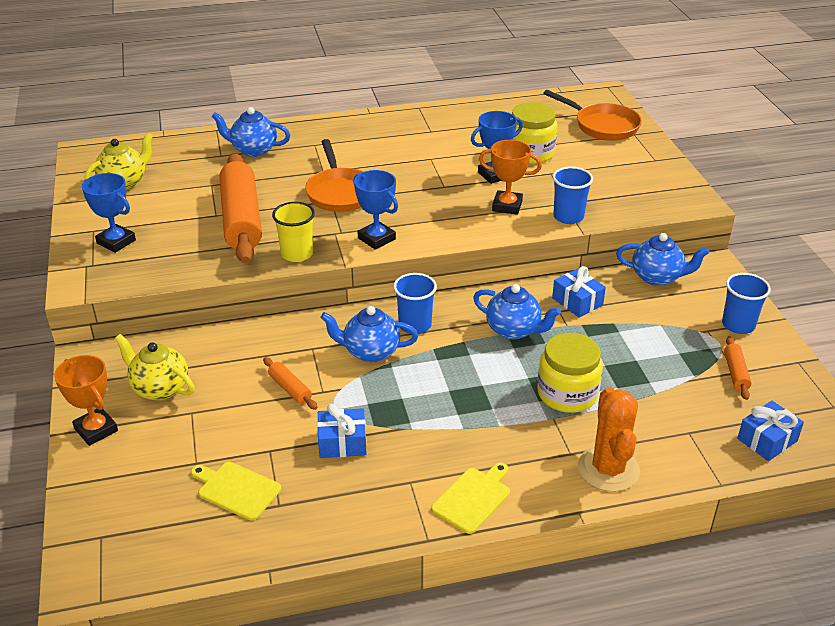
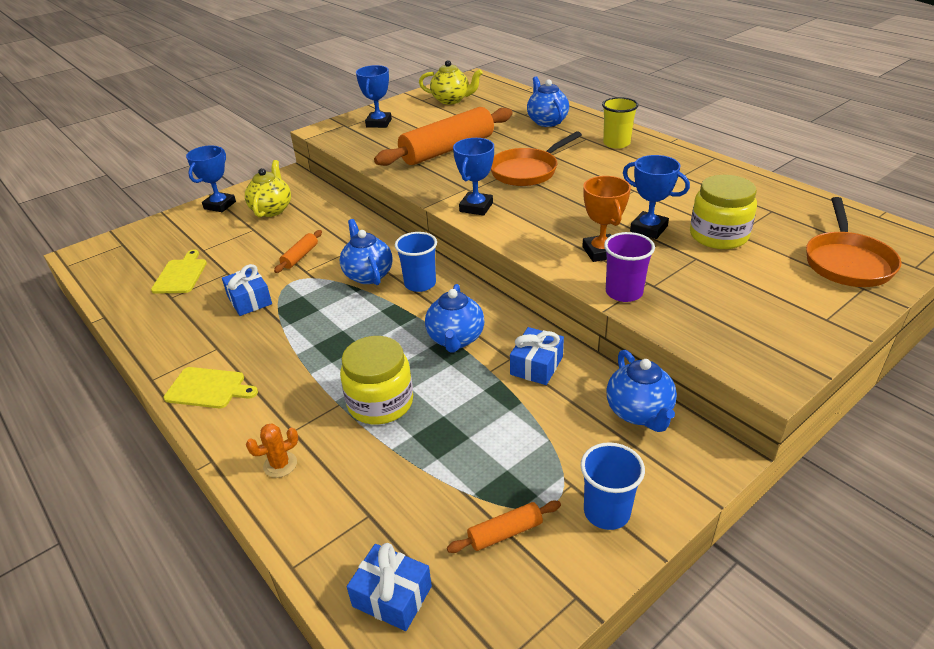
camera: 65 degrees right, 0 degrees up
(96, 430) = (220, 205): orange trophy -> blue trophy
(297, 254) = (422, 184): yellow cup -> yellow cup (616, 143)
(568, 217) = (624, 292): blue cup -> purple cup
(608, 469) = (280, 465): orange cactus -> orange cactus, size x0.49

